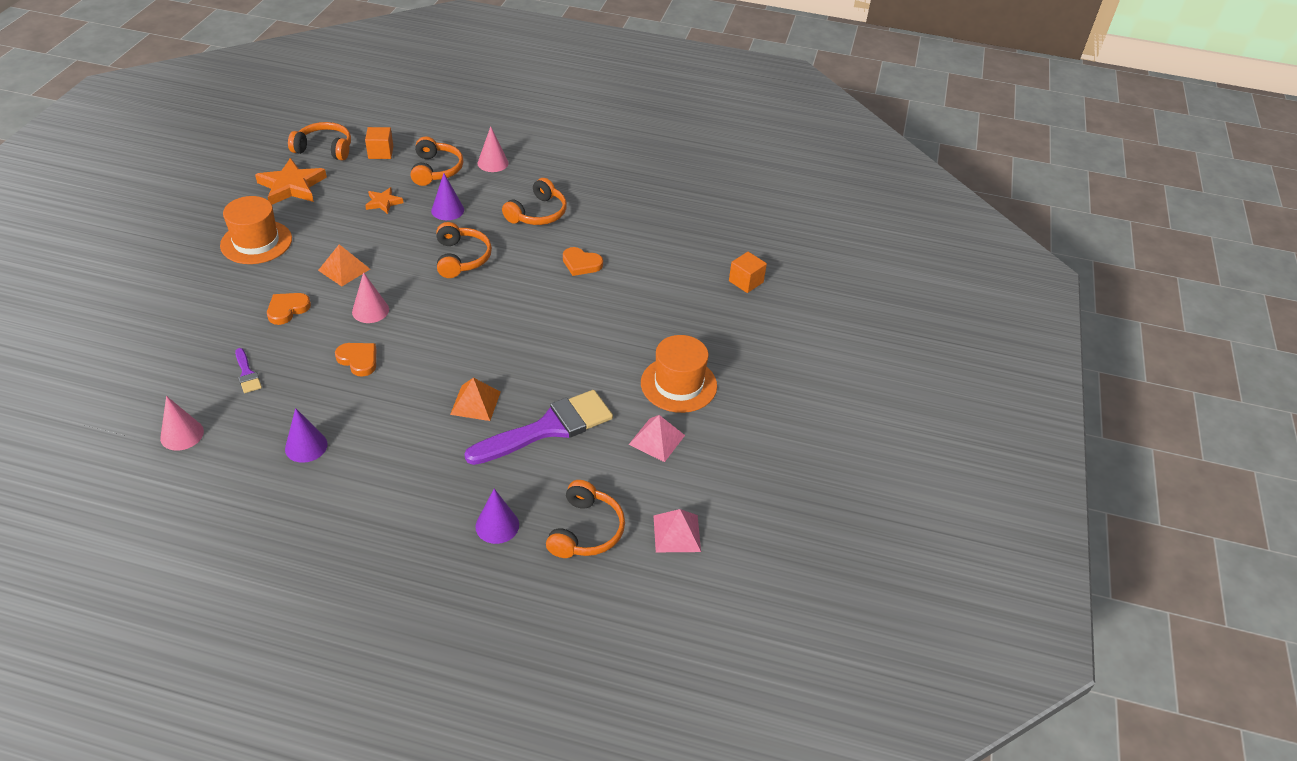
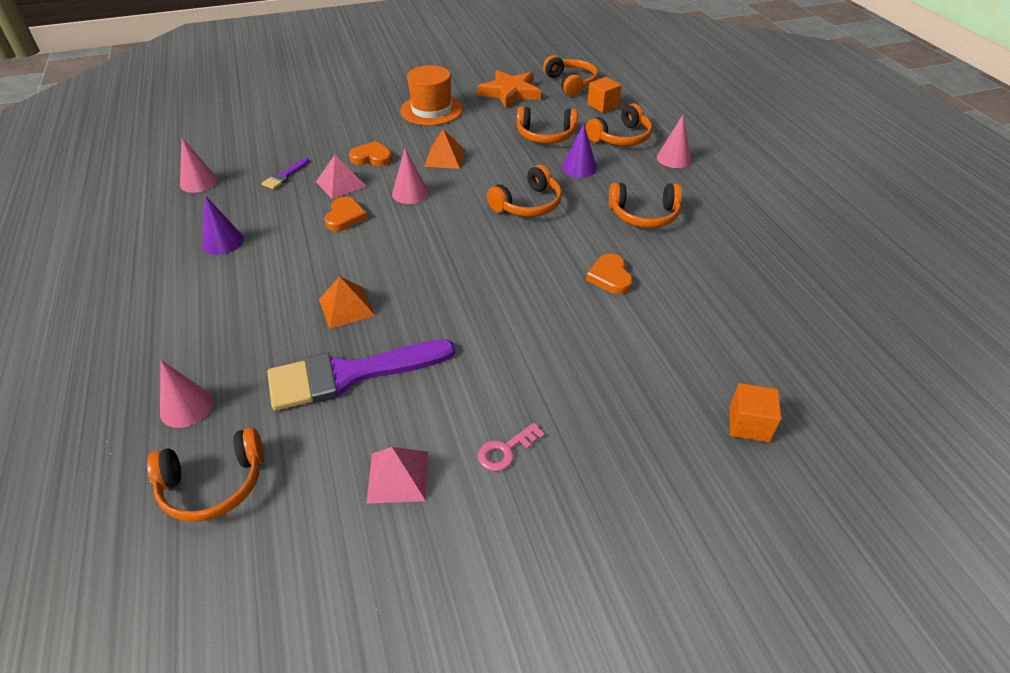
camera: 60 degrees right, 0 degrees up
(383, 202) = (546, 135): orange star -> orange headphones
(497, 525) = (186, 407): purple cone -> pink cone
(548, 428) = (349, 375): purple brush -> purple brush turned 135 degrees clockwise
(676, 533) = (252, 580): pink pyramid -> pink pyramid (340, 184)
(678, 384) = (506, 450): orange hat -> pink key

